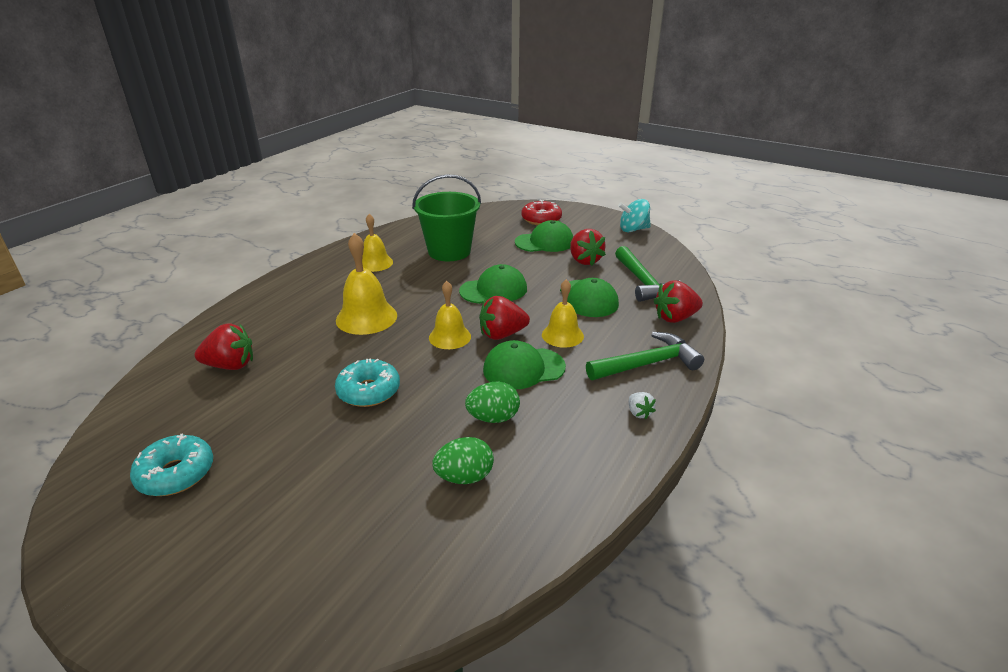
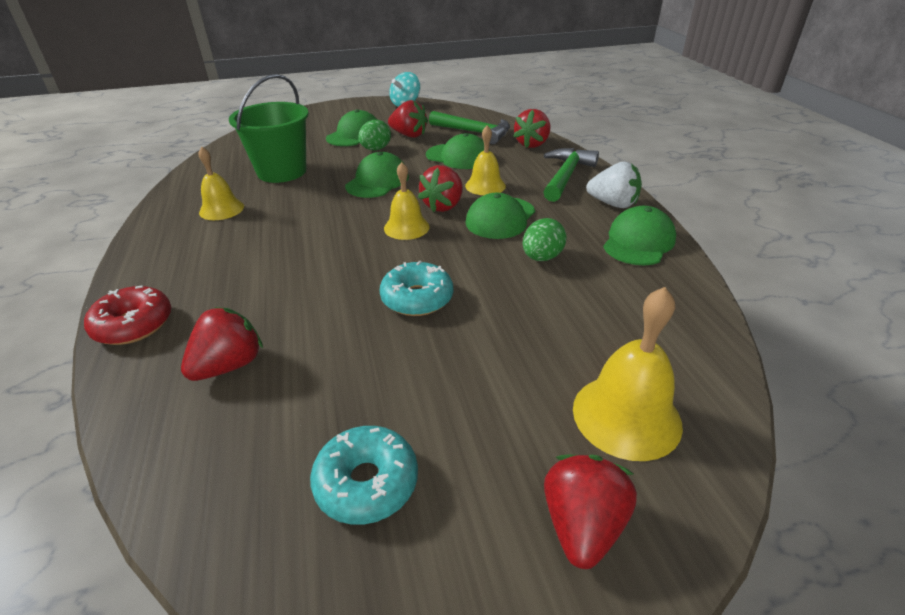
camera: 45 degrees left, 5 degrees up
(204, 588) = (582, 525): none -> red strawberry
(366, 317) = (302, 251): yellow bell -> yellow bell (626, 416)
(464, 477) = (595, 302): green egg -> green egg (376, 149)
(541, 219) = (320, 121): red donut -> red donut (133, 325)
(593, 458) = (638, 241): none -> green cap
(639, 413) = (613, 204): white strawberry -> white strawberry, size x1.93

